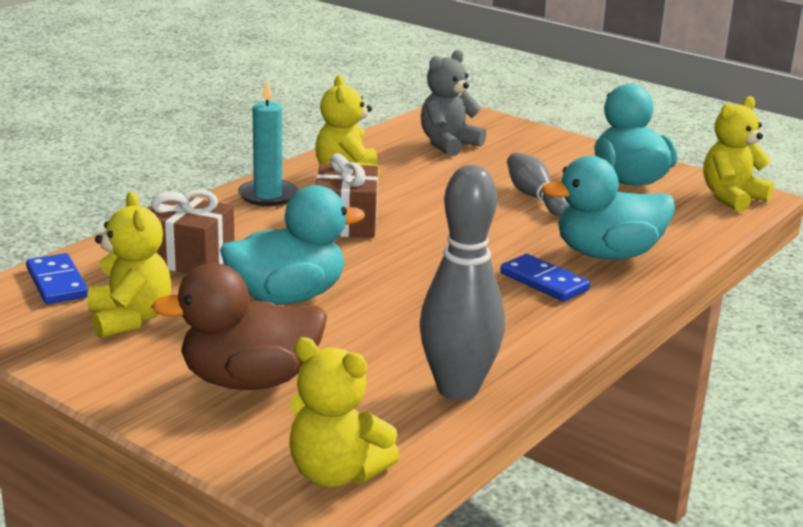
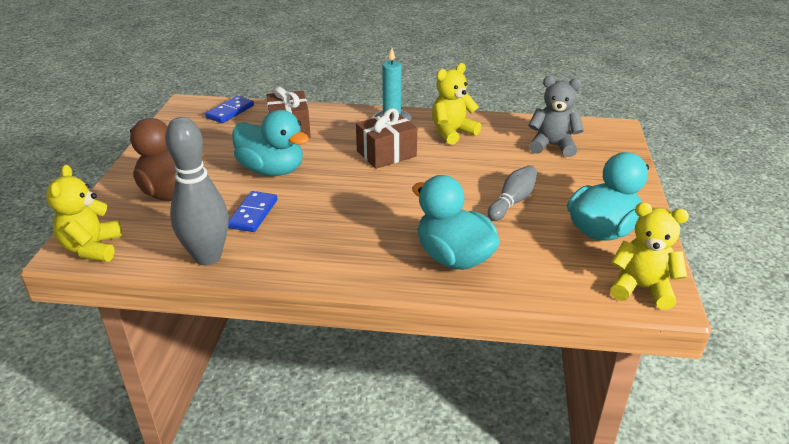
camera: 60 degrees right, 10 degrees up
(130, 319) = (209, 141): yellow teddy bear -> none
(544, 282) = (380, 244): blue domino -> blue domino (253, 214)

